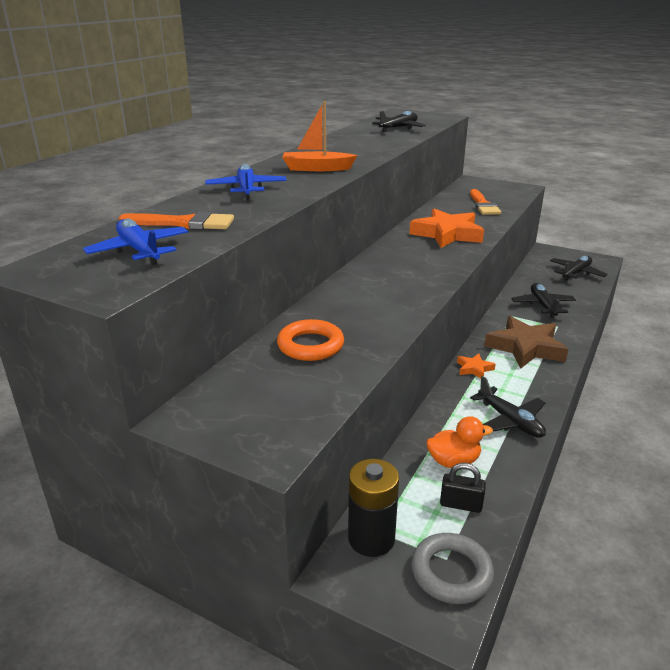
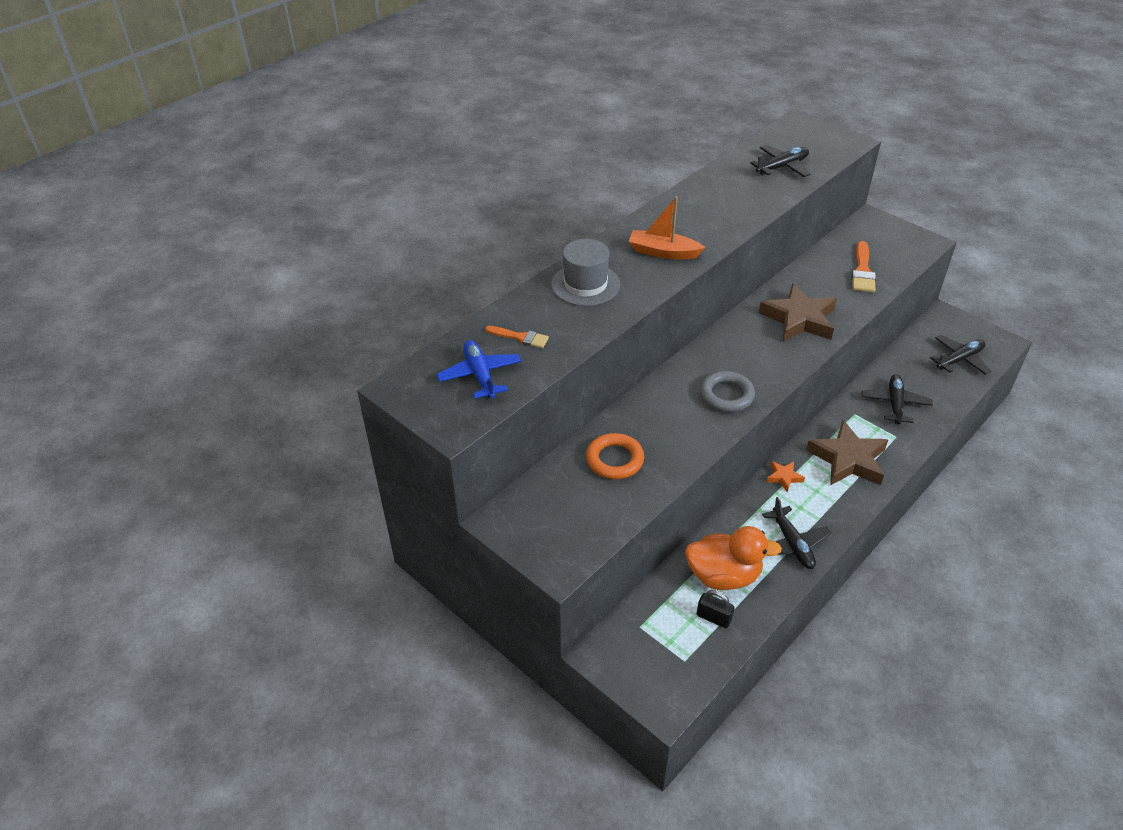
camera: 15 degrees right, 15 degrees up
(184, 223) = (520, 337): orange brush -> orange brush, size x0.65
(246, 189) = (585, 284): blue plane -> grey hat
(371, 539) = (632, 632): black battery -> none
(447, 234) = (799, 319): orange star -> brown star
(451, 572) = (684, 672): grey ring -> grey ring (726, 395)
(453, 461) = (723, 576): orange duck -> orange duck, size x1.58

